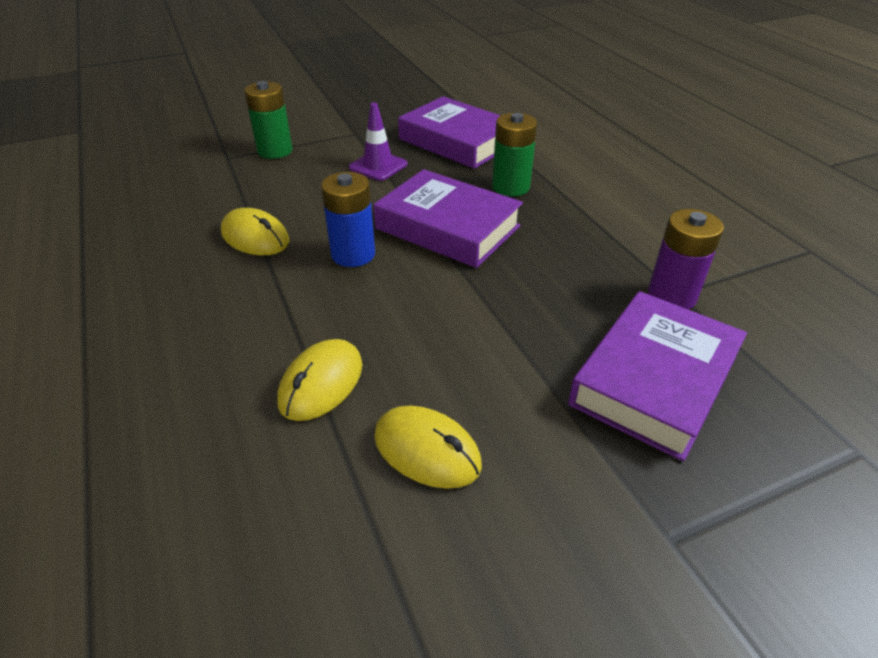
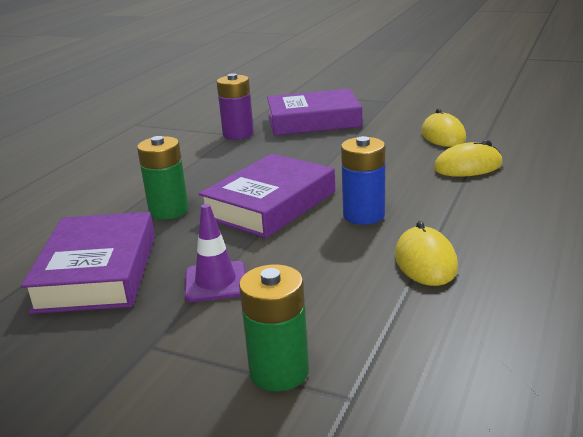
camera: 130 degrees left, 15 degrees down
(448, 227) = (270, 204): purple book -> purple book turned 45 degrees clockwise

